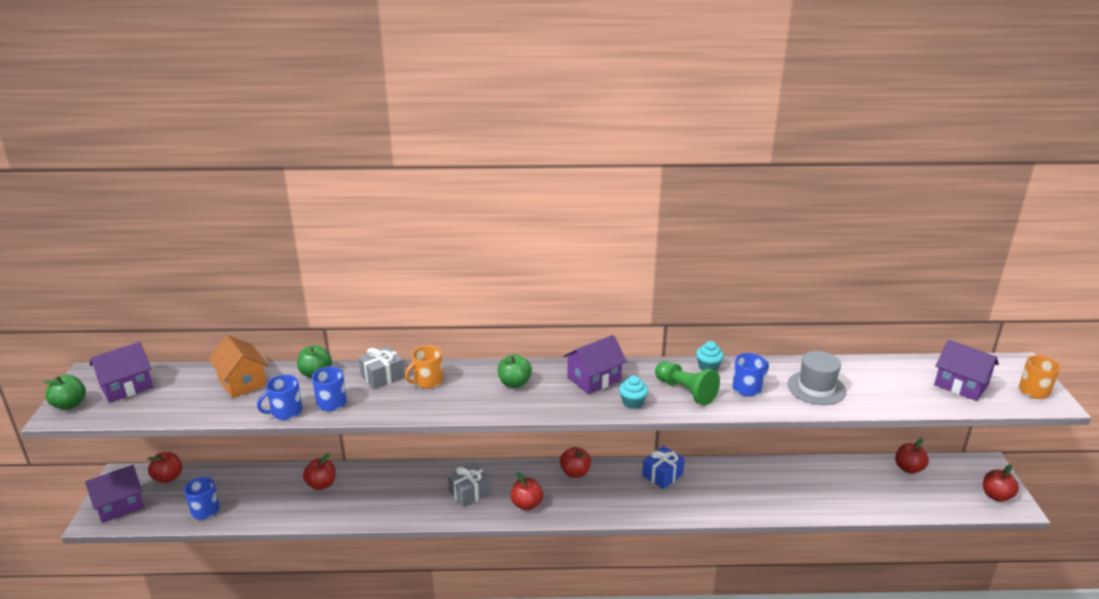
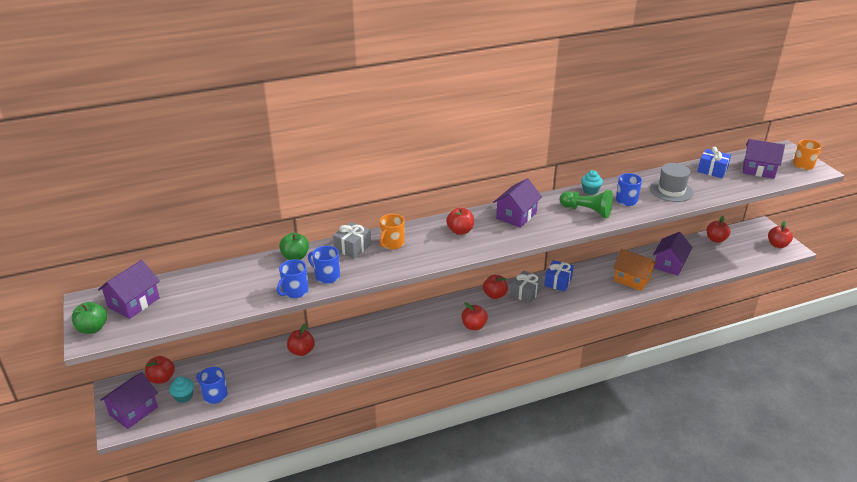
camera: 20 degrees left, 5 degrees up
(242, 382) = (237, 277): orange house -> orange house (632, 279)
(469, 492) = (425, 328): grey gift -> grey gift (525, 293)
(514, 383) = (460, 231): green apple -> red apple
(632, 402) = (556, 226): turquoise cupcake -> turquoise cupcake (184, 396)
(823, 487) = (669, 264): none -> purple house
(892, 373) = (712, 170): none -> blue gift

